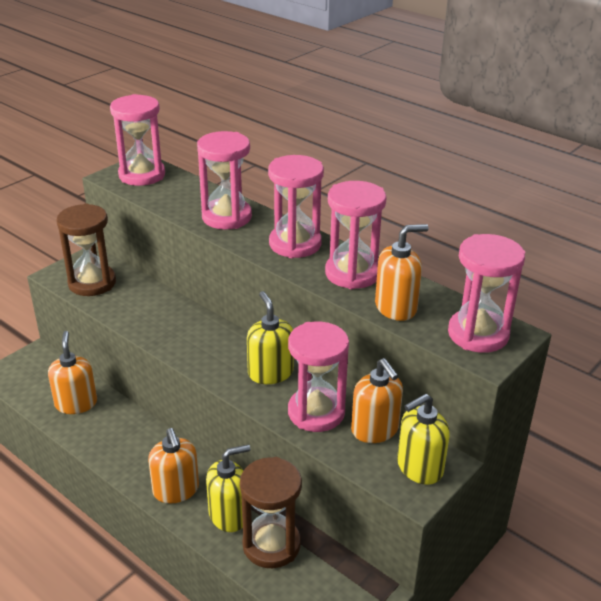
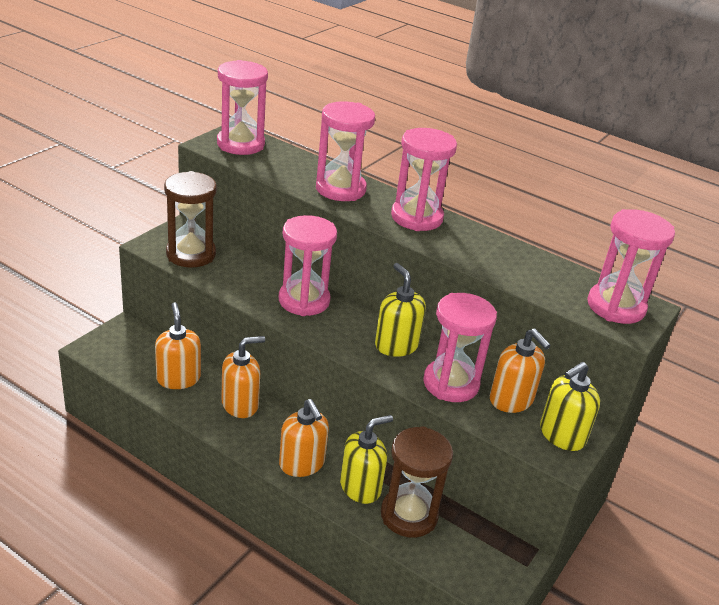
camera: 10 degrees left, 0 degrees up
(352, 273) = (481, 247): pink hourglass -> pink hourglass (304, 301)
(396, 307) = (532, 280): orange soap dispenser -> orange soap dispenser (240, 404)

